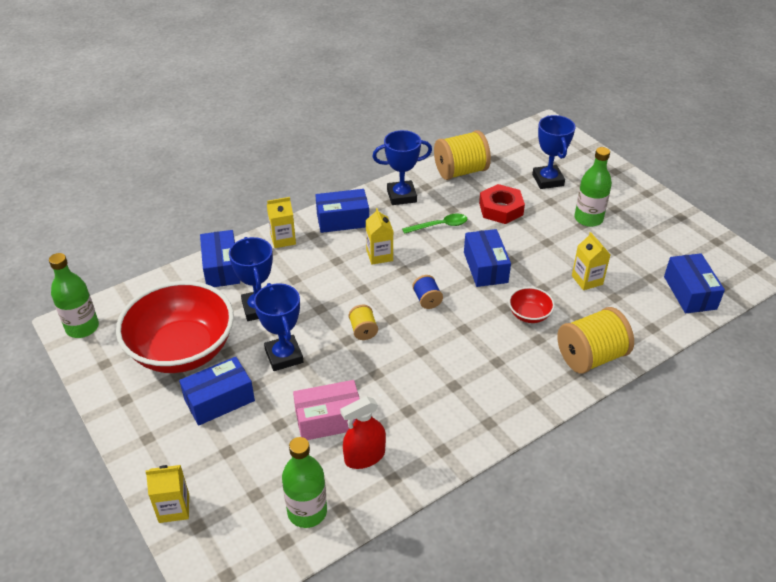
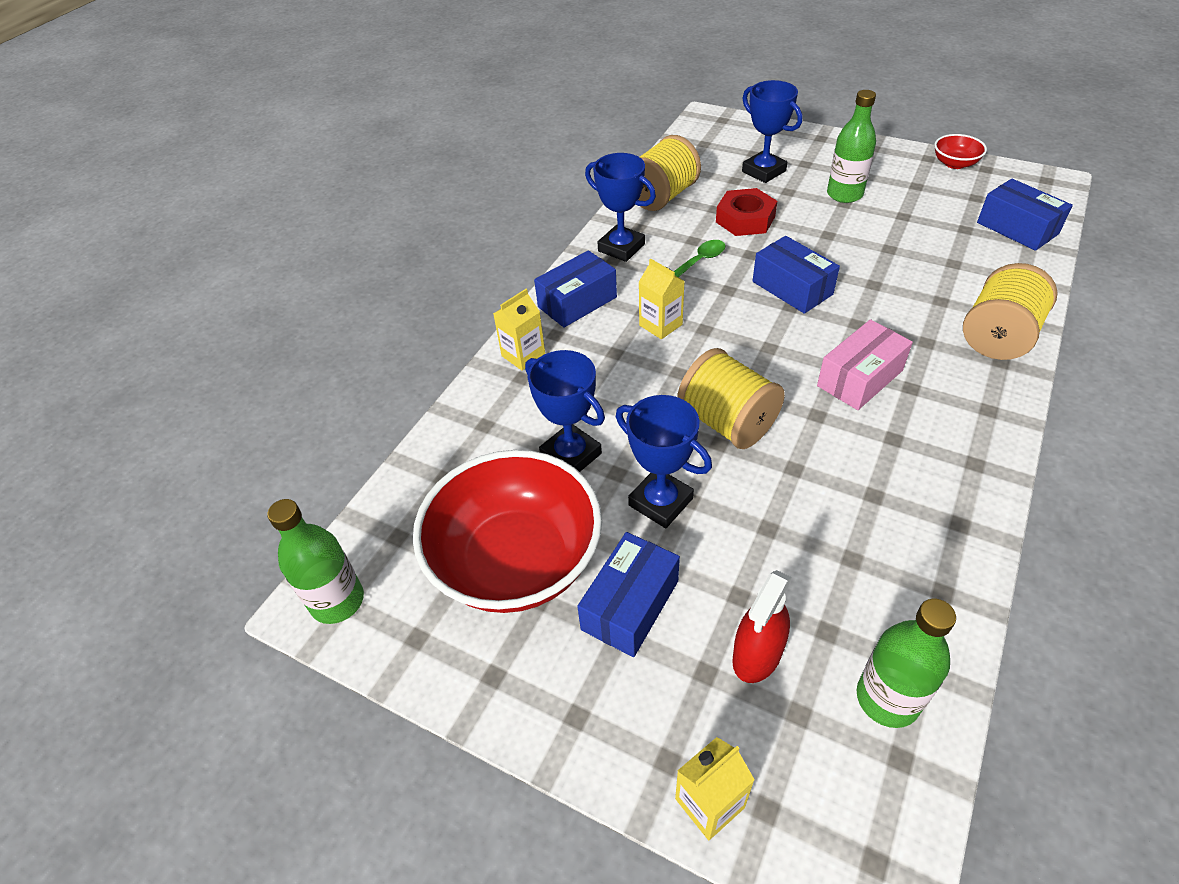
camera: 25 degrees left, 5 degrees up
(221, 268) = (474, 426): blue box -> none
(329, 419) = (794, 556): pink box -> pink box (859, 378)
(363, 330) = (727, 422): yellow spool -> yellow spool, size x2.02
(364, 456) = (883, 582): red spray bottle -> red spray bottle (757, 655)
(401, 196) = (621, 248): blue trophy -> blue trophy turned 75 degrees clockwise
(427, 300) = (765, 352): blue spool -> none
(529, 315) = (890, 319): red bowl -> red bowl (954, 163)
(587, 280) = (909, 257): yellow carton -> none

